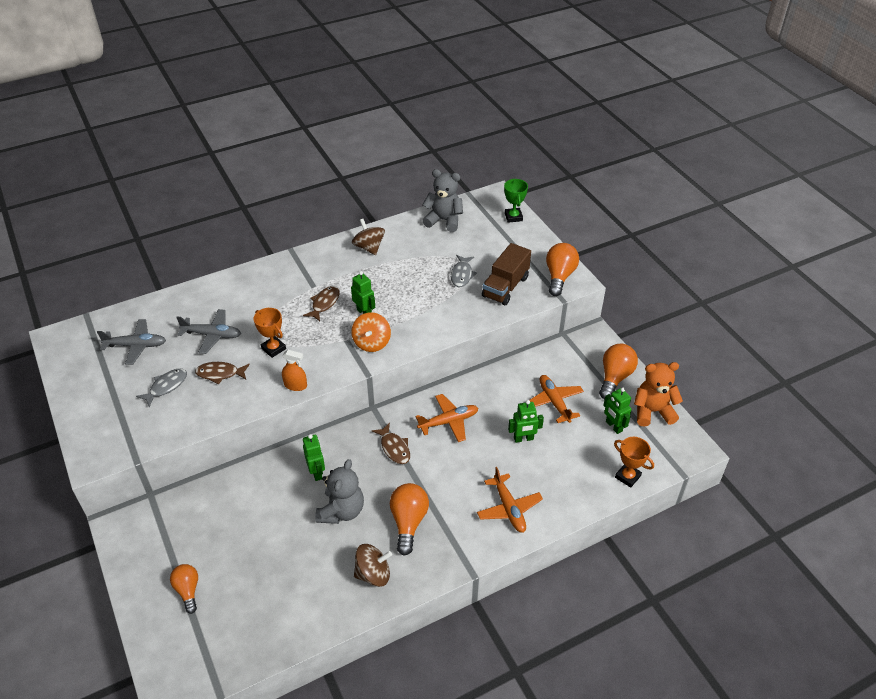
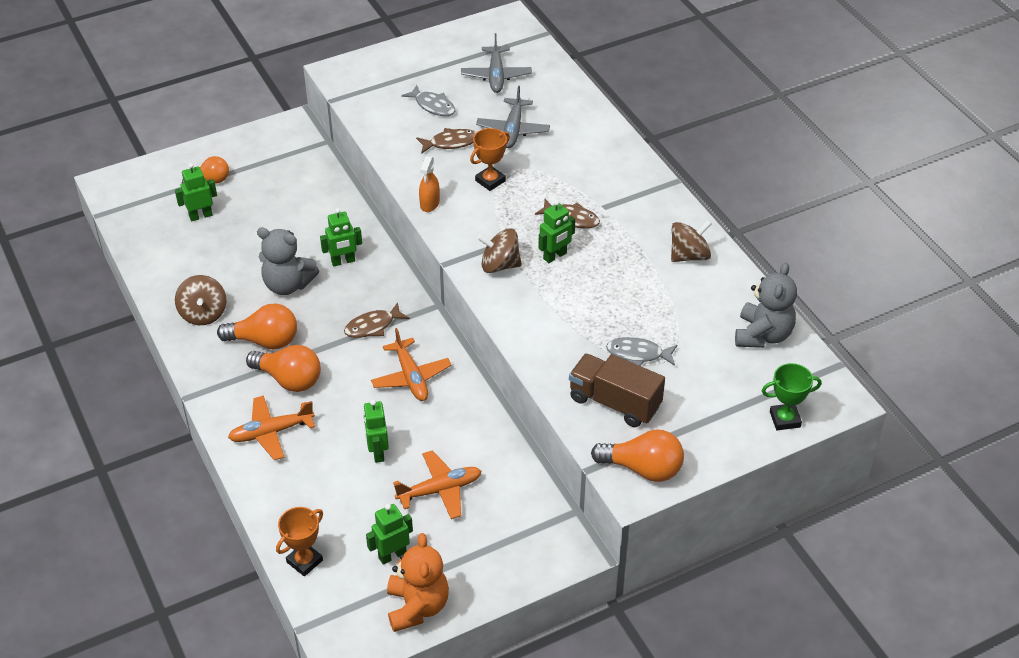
camera: 90 degrees right, 0 degrees up
(220, 374) = (450, 143): brown fish -> brown fish turned 75 degrees clockwise
(238, 593) = (200, 216): none -> green robot
(372, 343) = (499, 265): orange spinning top -> brown spinning top
(615, 377) = (485, 567): orange light bulb -> orange light bulb (289, 379)

